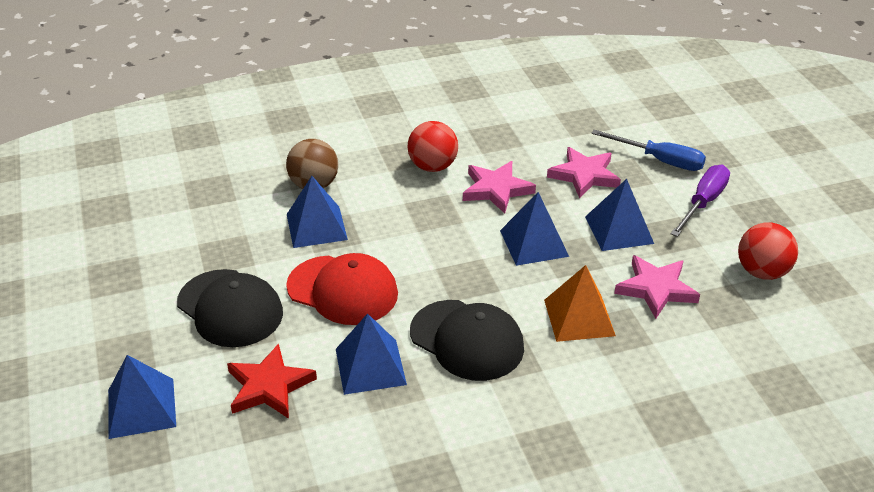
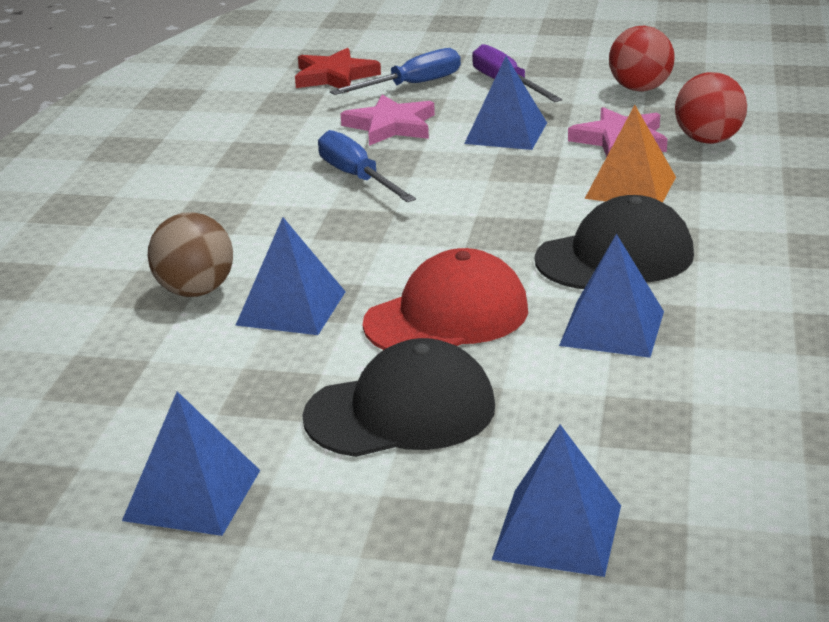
camera: 60 degrees left, 10 degrees down
(269, 386) = (593, 410): red star -> red star (334, 76)
(433, 167) = (262, 203): red ball -> red ball (708, 140)
(496, 189) = (357, 177): pink star -> blue screwdriver
(534, 243) = (481, 180): blue pyramid -> blue pyramid (192, 495)

